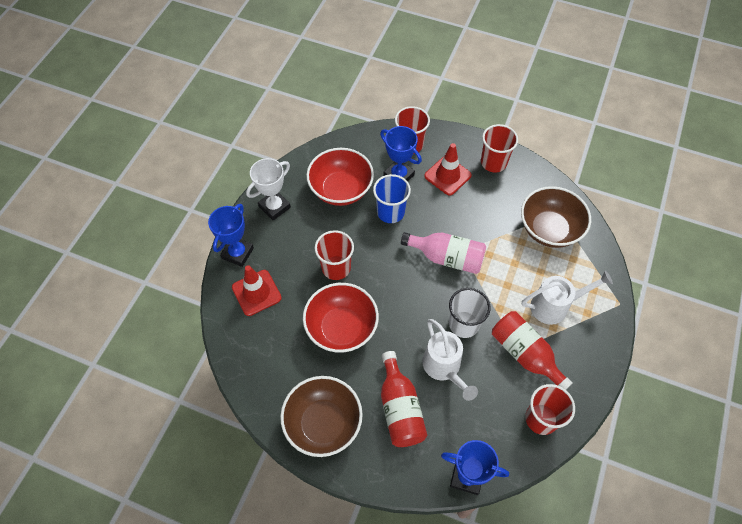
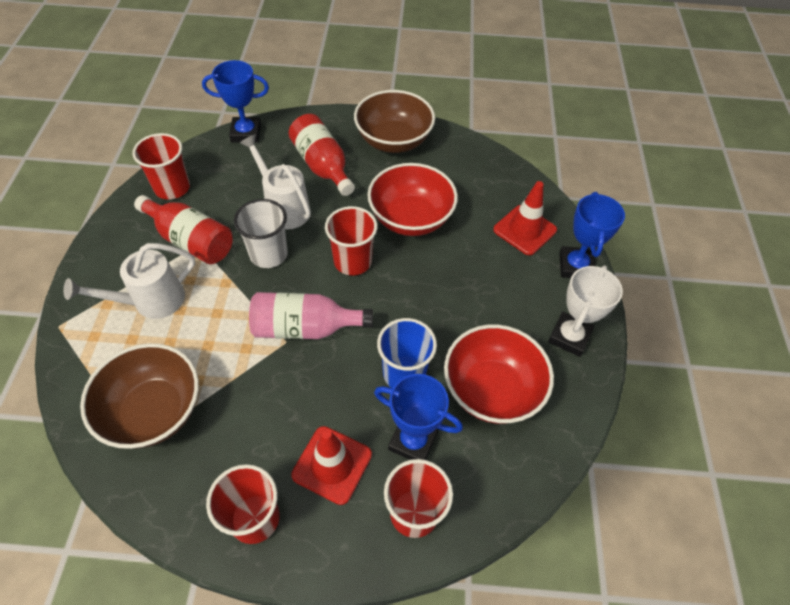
camera: 160 degrees right, 5 degrees down
(336, 268) = (446, 279): red cup -> red cup (352, 261)

